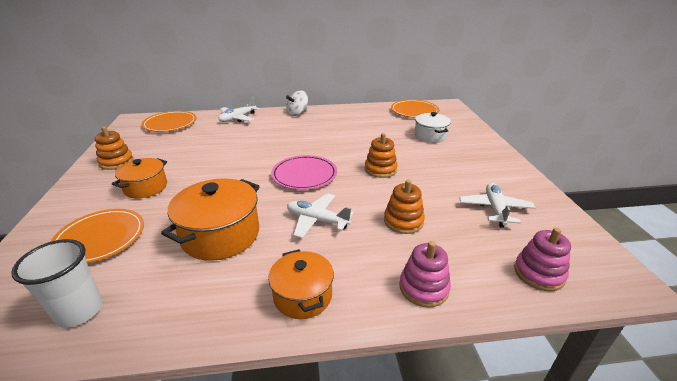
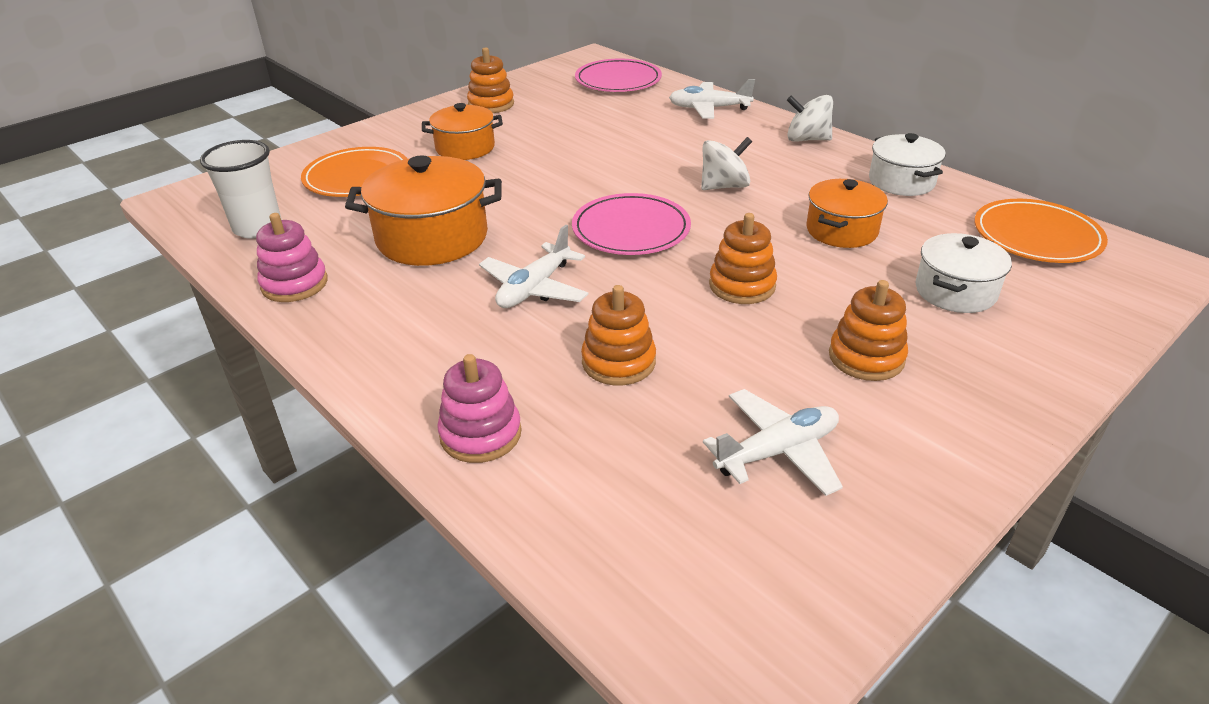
camera: 55 degrees right, 5 degrees up
(170, 124) = (618, 80): orange plate -> pink plate
(302, 296) = (381, 342): orange pot -> orange pot (841, 230)
(304, 142) = (724, 186): none -> white spinning top
(317, 220) = (534, 288): white plane -> white plane turned 135 degrees counterclockwise
(353, 113) = (901, 182): none -> white pot
(452, 167) = (866, 357): none -> orange stacking toy
(538, 273) = (631, 552): pink stacking toy -> pink stacking toy (294, 284)

